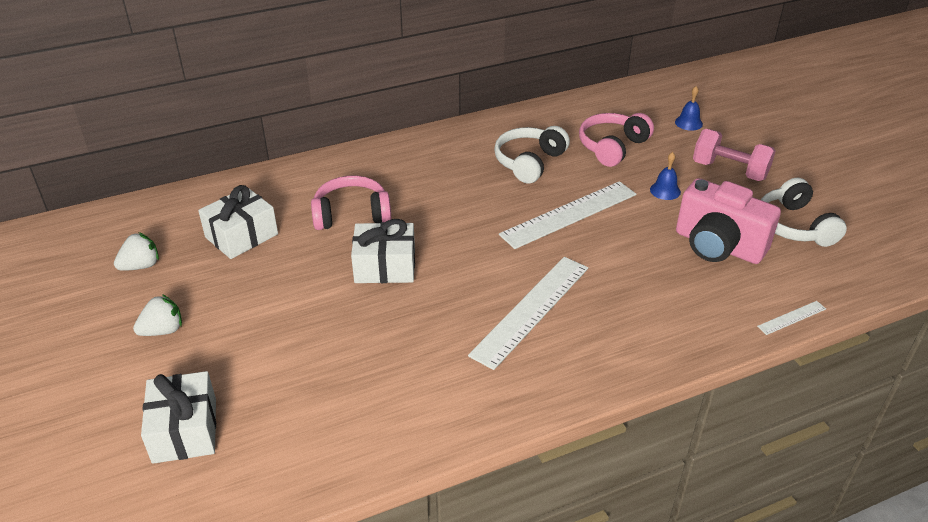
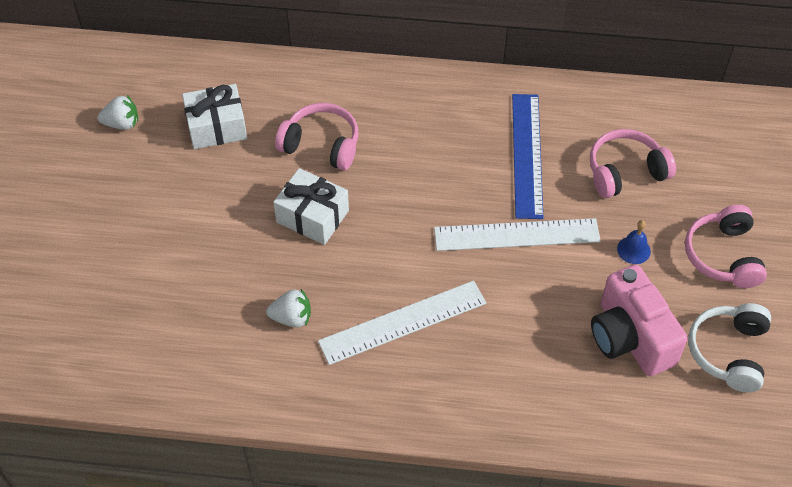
camera: 30 degrees right, 15 degrees up
(163, 330) = (104, 199): white strawberry -> white strawberry (292, 318)
(185, 430) = (71, 301): white gift -> none
(529, 162) = (526, 155): white headphones -> blue ruler
(688, 123) = (734, 175): blue bell -> none
(729, 170) = (723, 256): pink dumbbell -> pink headphones
(791, 317) = (630, 447): white ruler -> none

